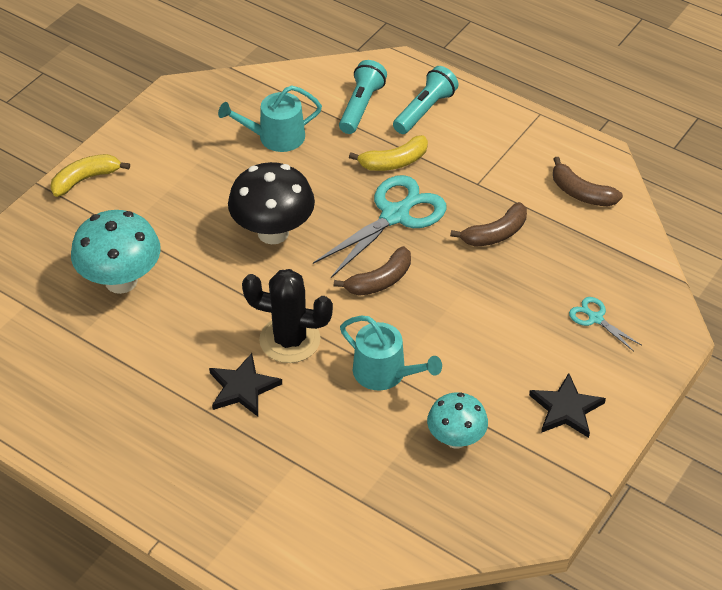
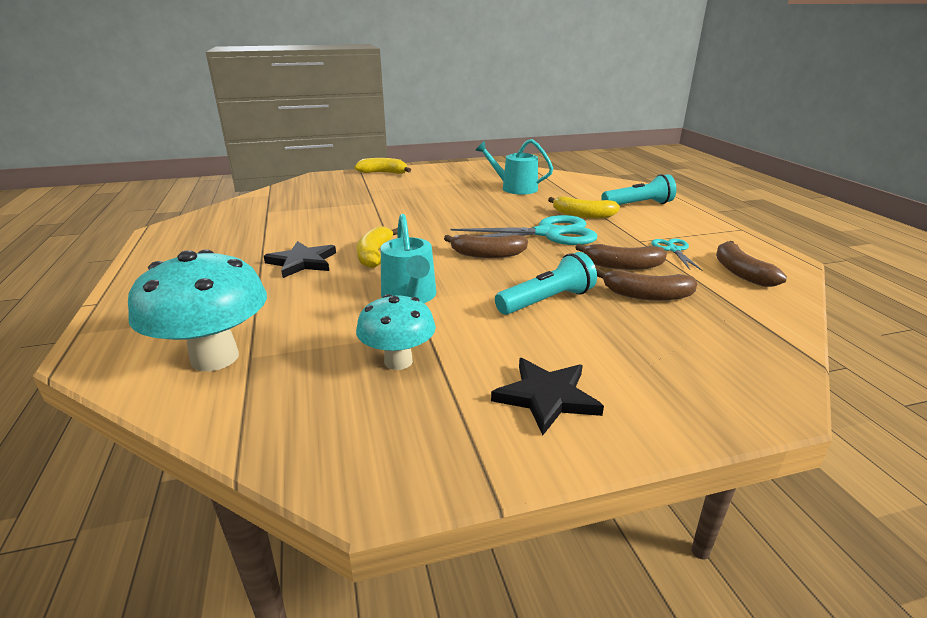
camera: 40 degrees right, 20 degrees down
(121, 281) = (329, 203): turquoise mushroom -> turquoise mushroom (215, 358)
(273, 232) = (449, 215): black mushroom -> none
(289, 340) = (374, 255): black cactus -> yellow banana
(361, 106) = (591, 193): turquoise flashlight -> turquoise flashlight (547, 301)
(541, 266) = (646, 295): none -> brown banana
(595, 318) = (669, 347): turquoise scissors -> turquoise scissors (673, 250)

